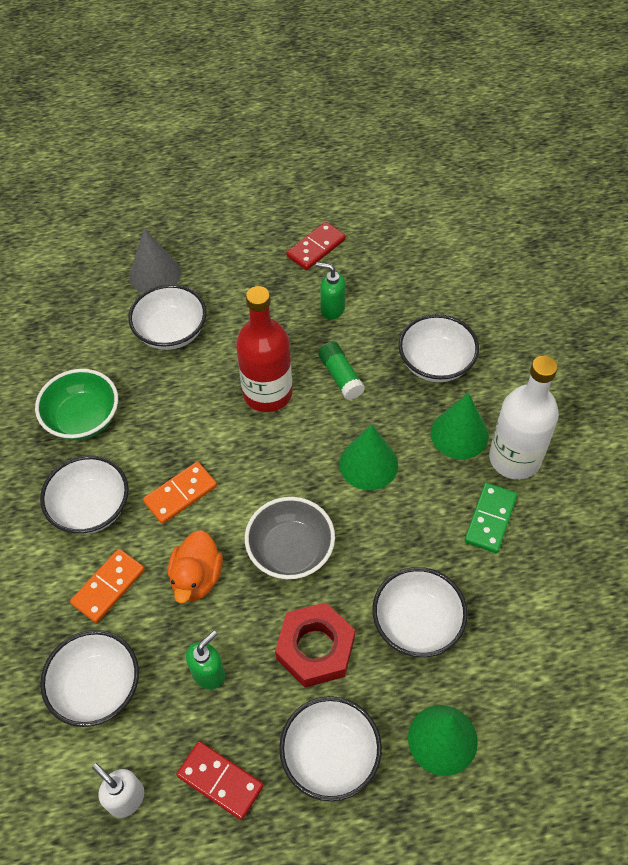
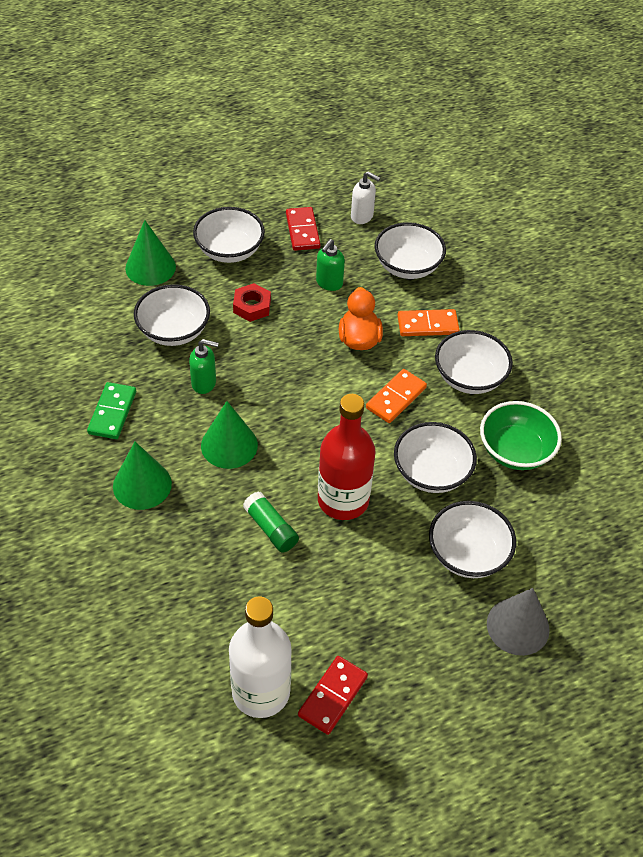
camera: 165 degrees right, 5 degrees down
(108, 587) = (427, 325): orange domino -> orange domino turned 60 degrees clockwise
(220, 781) = (302, 231): red domino -> red domino turned 60 degrees clockwise
(291, 551) = (286, 367): grey bowl -> none
(315, 648) = (252, 306): red nut -> red nut, size x0.65
(332, 309) = (295, 609): green soap dispenser -> green soap dispenser (204, 383)
(436, 363) = (169, 558): white bowl -> white bowl (431, 472)
(514, 458) = (87, 468): white bottle -> white bottle (261, 692)

